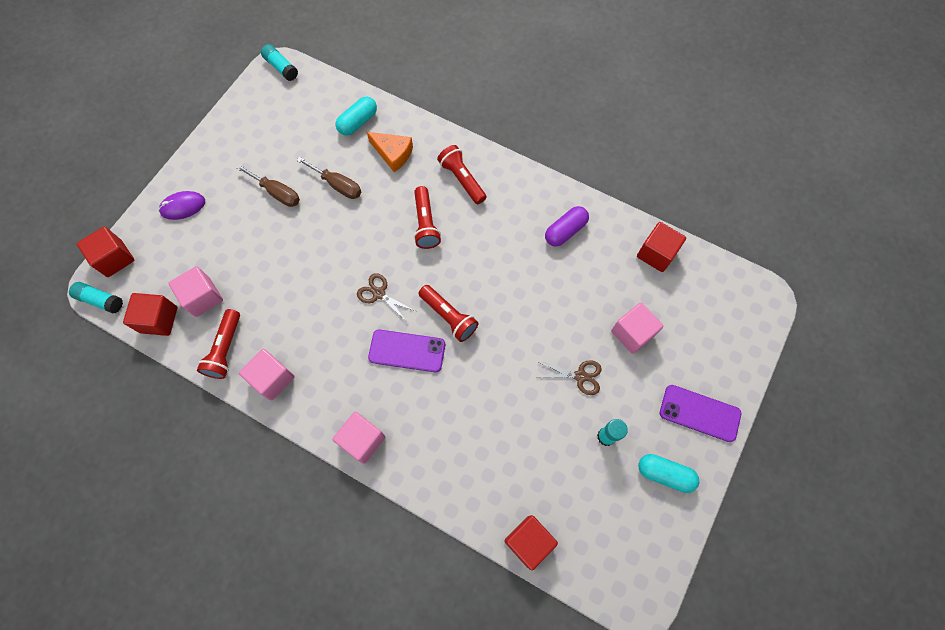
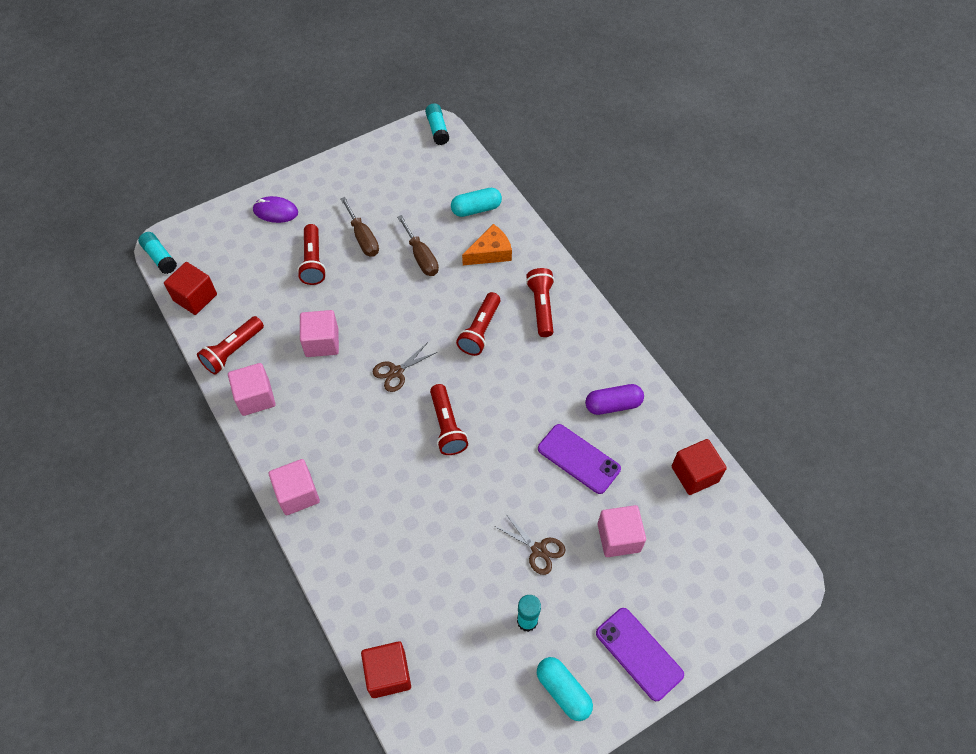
camera: 30 degrees right, 10 degrees down
(115, 258) = (193, 228): red cube -> none
(203, 297) = (242, 297): pink cube -> pink cube (322, 342)
(246, 235) = (313, 262): none -> red flashlight
(379, 293) = (396, 372): brown scissors -> brown scissors turned 105 degrees counterclockwise
(393, 154) = (490, 253): orange cheese -> orange cheese turned 90 degrees counterclockwise
(407, 351) = (388, 436): purple phone -> purple phone (578, 459)

